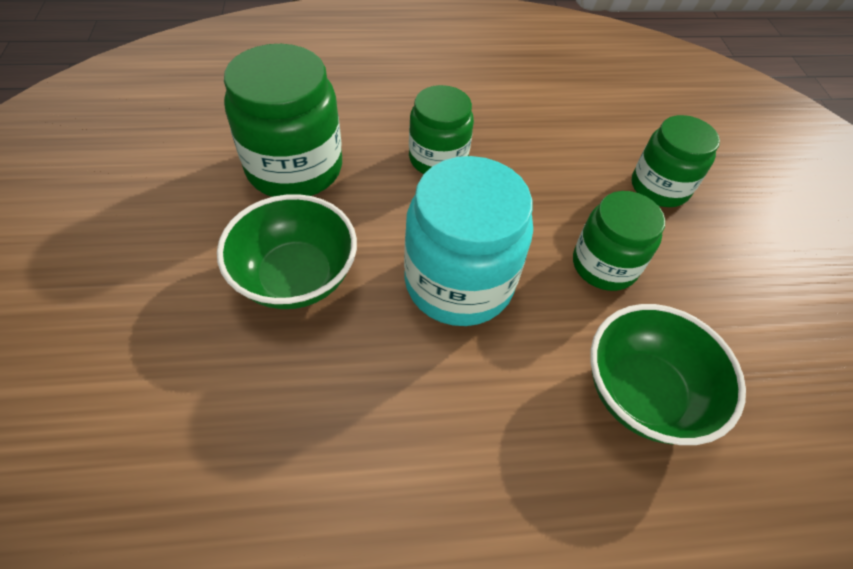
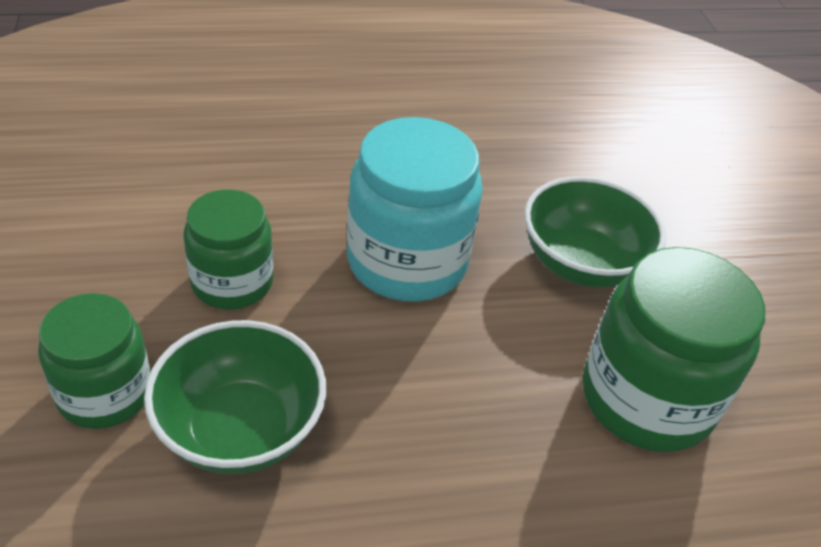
camera: 175 degrees right, 10 degrees down
(438, 159) = (447, 426): green jar -> none
(643, 393) = (233, 176): green bowl -> green bowl (240, 429)

